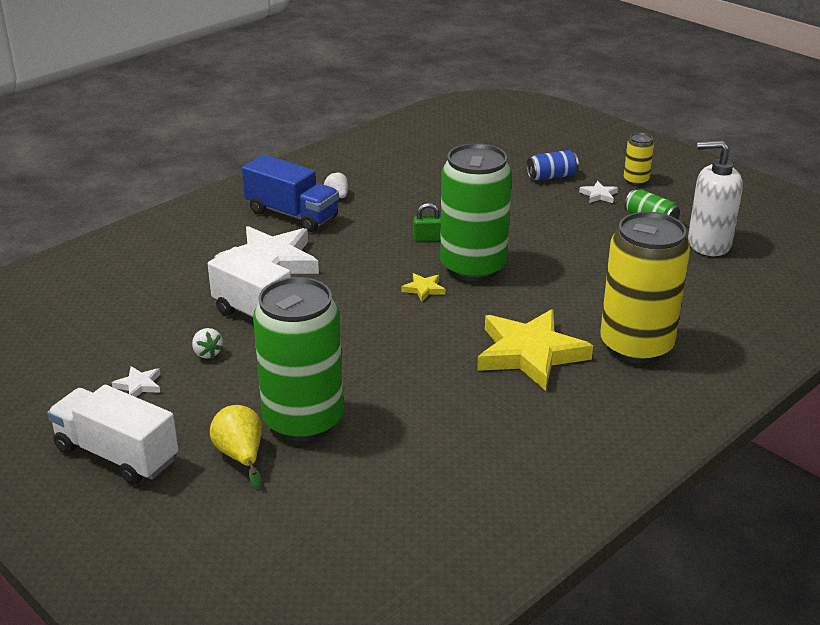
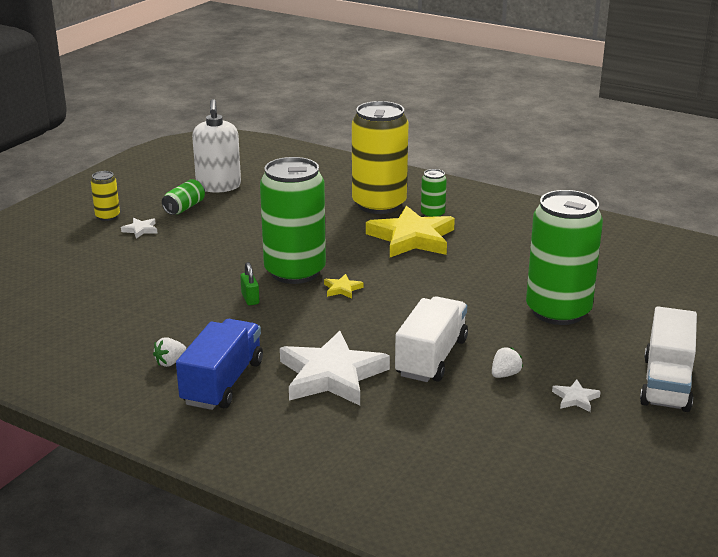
camera: 105 degrees left, 5 degrees down
(240, 456) = (618, 328): yellow pear -> none
(551, 176) = (104, 253): blue can -> none
(597, 383) = (432, 214): none -> green can

